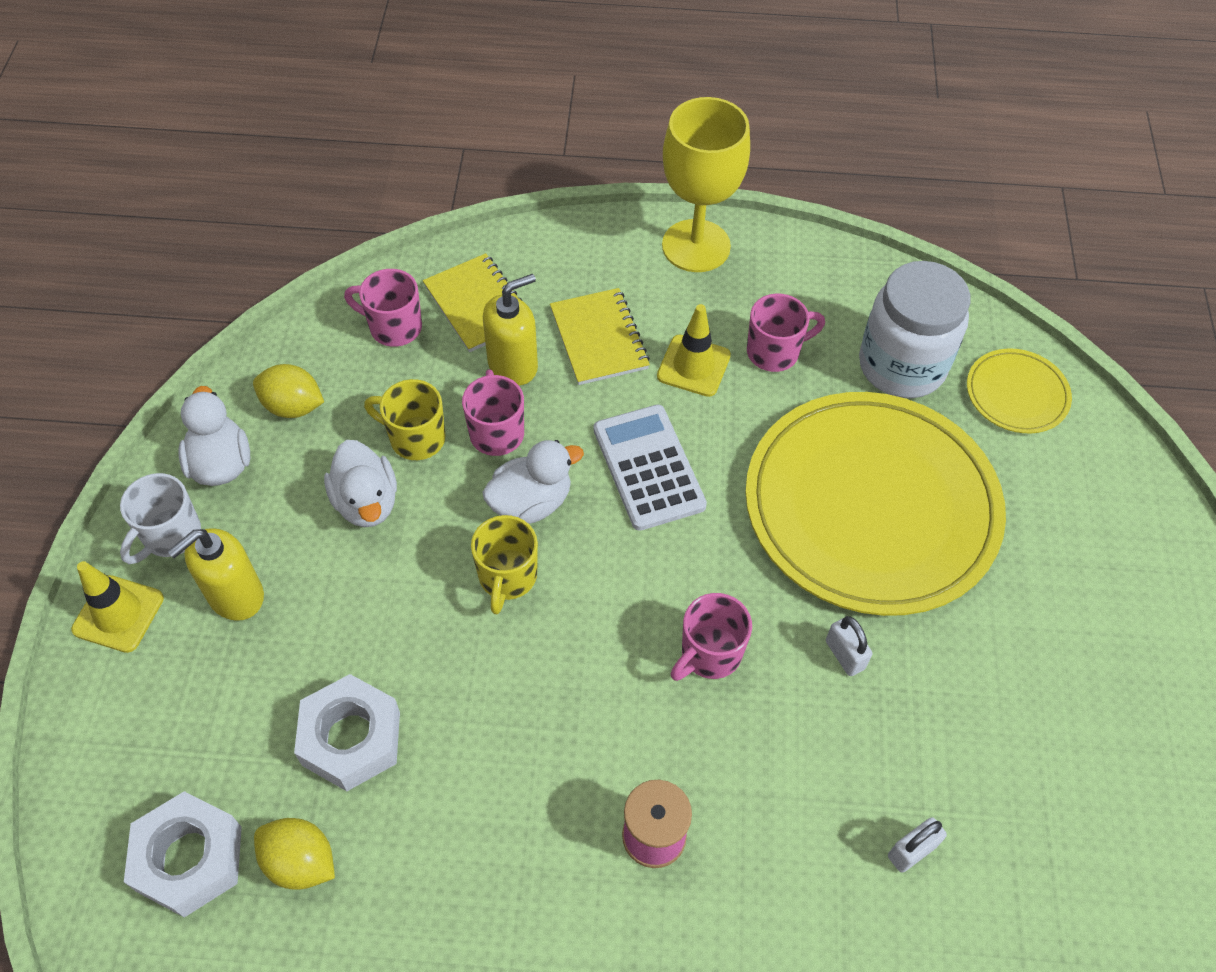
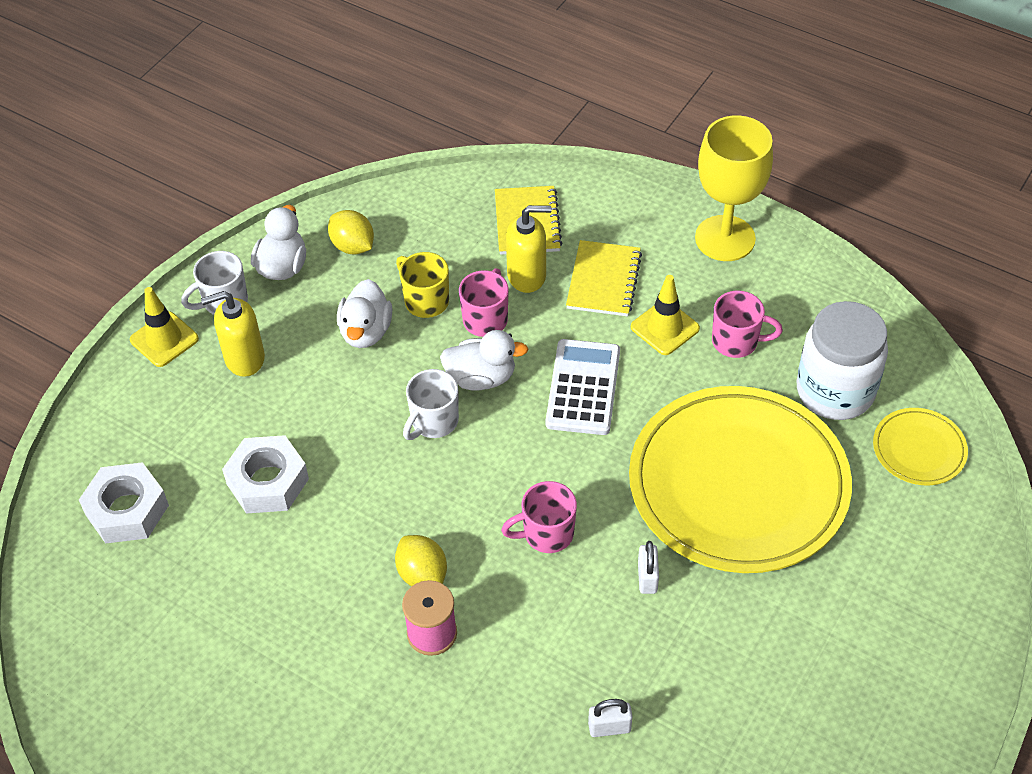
camera: 30 degrees right, 5 degrees down
(300, 862) = (193, 543): yellow lemon -> yellow lemon (422, 575)
(394, 327) = (455, 216): pink mug -> none
(507, 577) = (433, 422): yellow mug -> white mug

